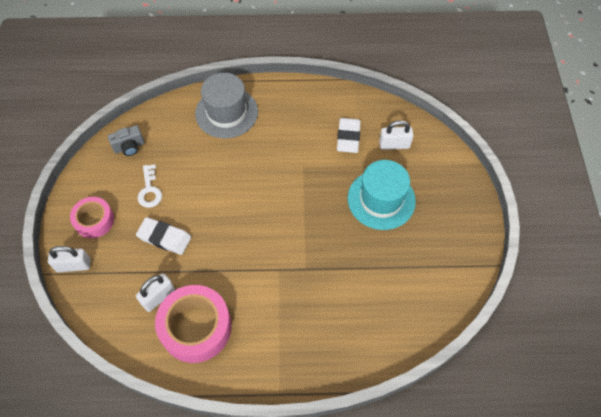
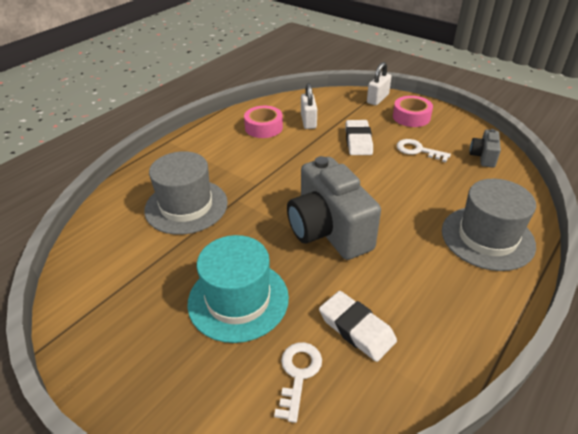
camera: 130 degrees right, 20 degrees down
(164, 237) = (358, 141): white eraser -> white eraser turned 60 degrees counterclockwise
(196, 327) = (263, 127): pink tape -> pink tape, size x0.60
(288, 192) = (328, 230): none -> grey camera
(340, 295) = (186, 206): none -> grey hat
(394, 144) = (298, 374): white padlock -> white key

